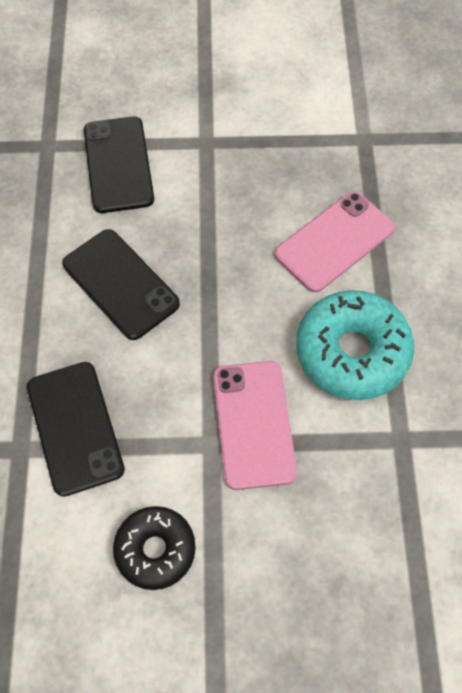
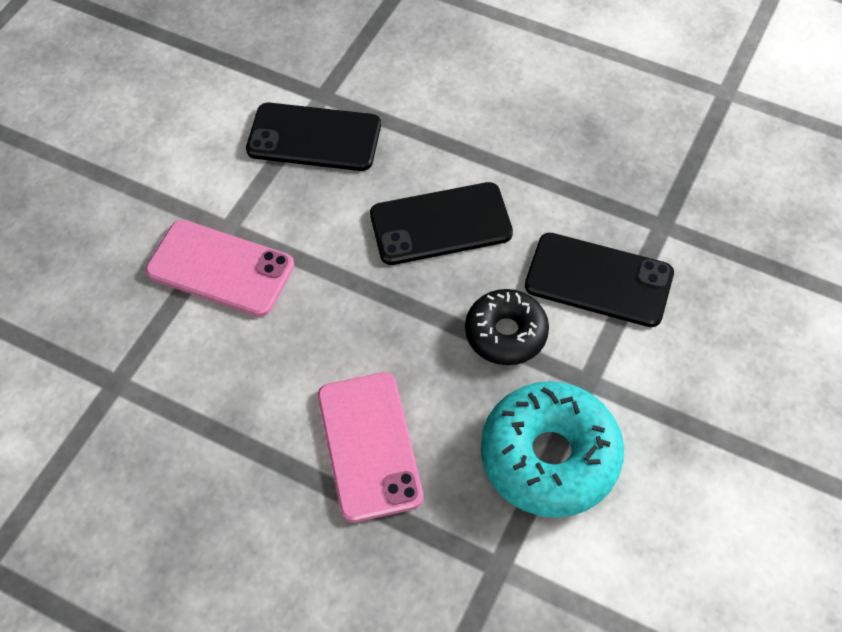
camera: 120 degrees right, 5 degrees down
(155, 550) = (169, 152): black donut -> black donut (506, 333)
(352, 352) = (230, 389): turquoise donut -> turquoise donut (550, 457)

